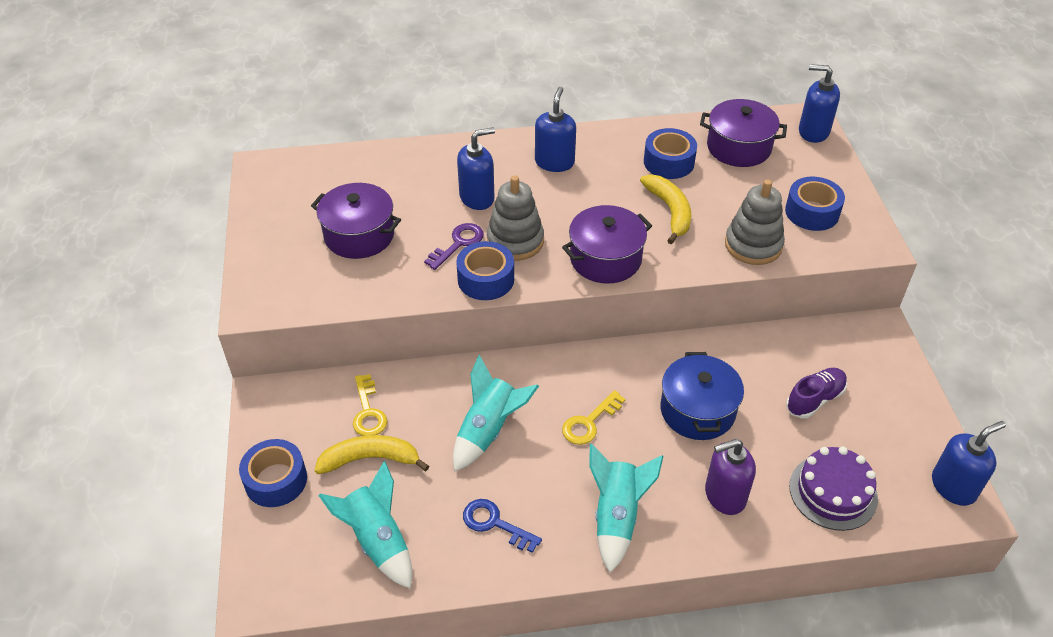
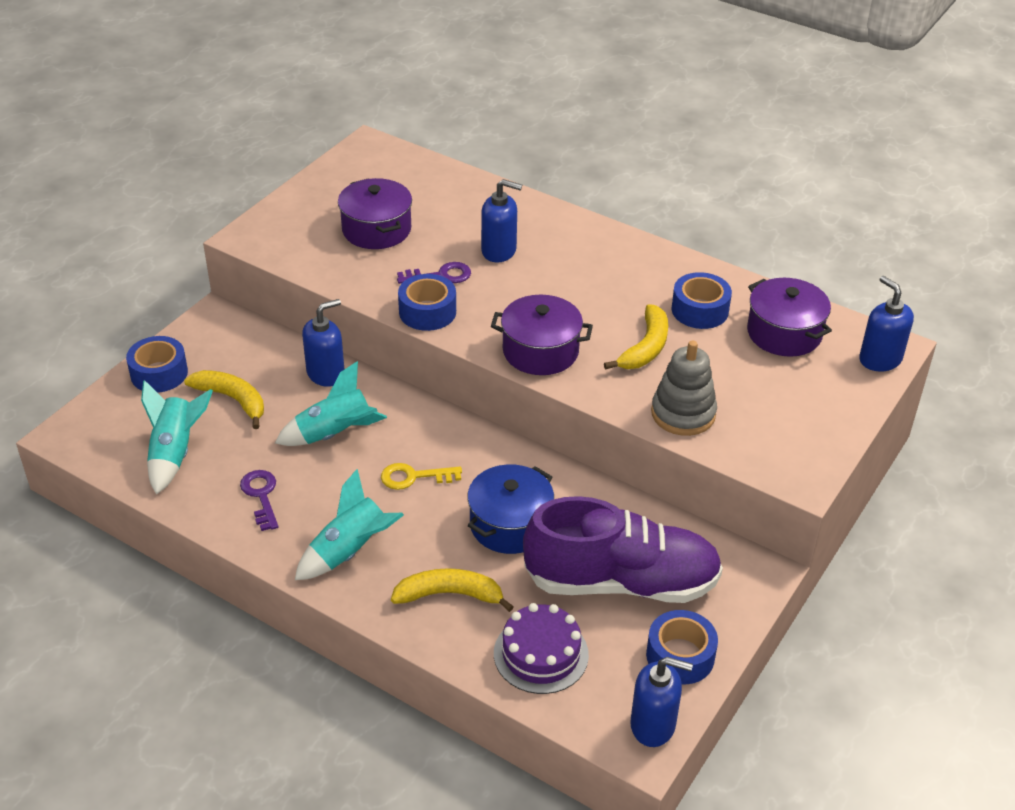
camera: 40 degrees right, 5 degrees down
(368, 412) = (268, 369): yellow key -> none
(495, 523) = (261, 496): blue key -> purple key
(515, 241) = (486, 298): grey stacking toy -> none
(554, 162) = (598, 258): blue soap dispenser -> blue soap dispenser (326, 374)
(724, 495) = (449, 595): purple soap dispenser -> yellow banana
(812, 212) = (777, 420): blue tape -> blue tape (680, 656)
(814, 399) = (621, 582): purple shoe -> purple shoe, size x2.24

